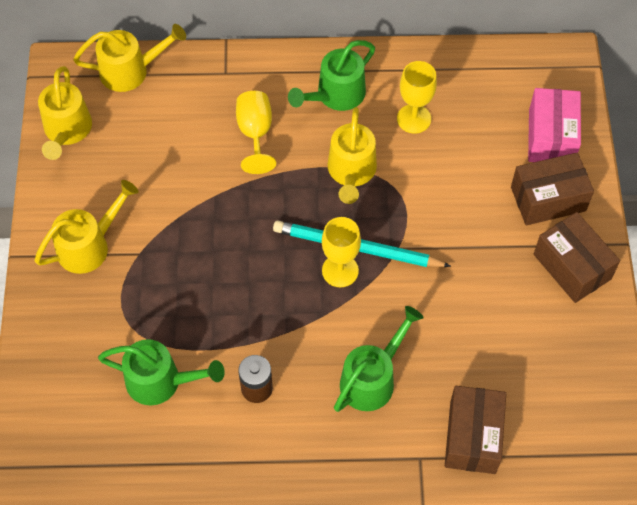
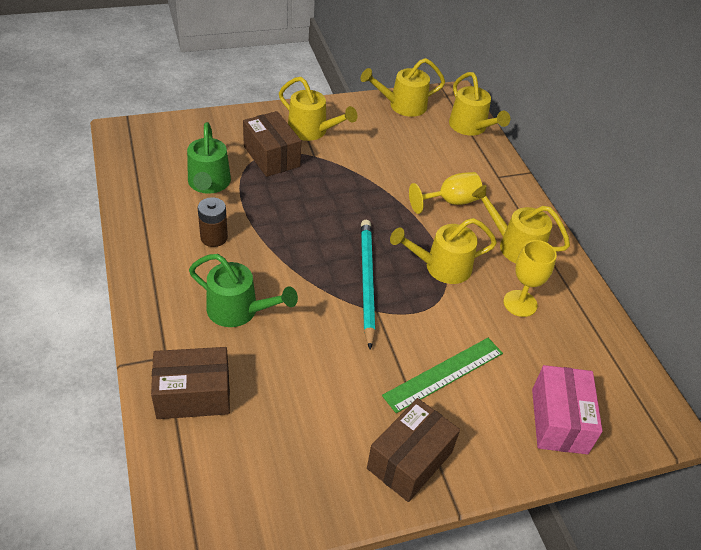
camera: 70 degrees right, 15 degrees down
(335, 96) = (514, 245): green watering can -> yellow watering can
(340, 270) = (339, 273): yellow goblet -> none
(485, 212) = (443, 374): none -> green ruler
(548, 199) = (482, 427): brown box -> brown box (271, 156)
(551, 137) = (559, 421): pink box -> pink box turned 75 degrees counterclockwise

